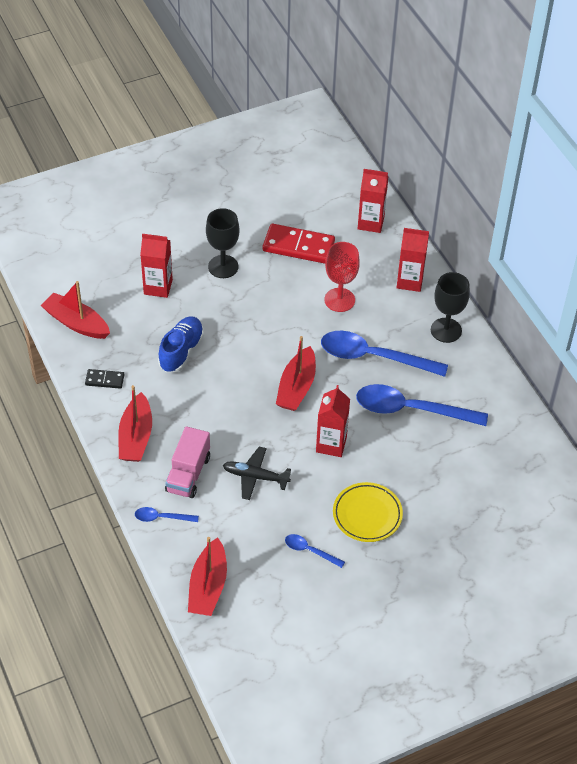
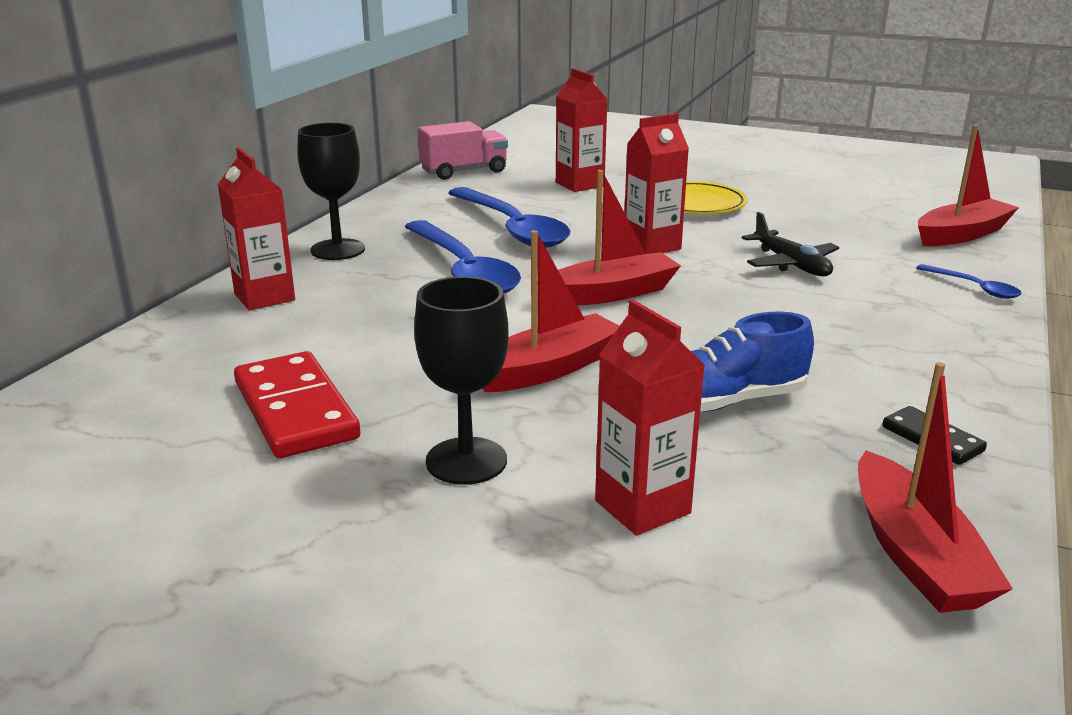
camera: 130 degrees left, 25 degrees down
(136, 437) = (938, 358): red boat -> red boat (549, 369)
(188, 474) = (888, 299): pink truck -> pink truck (464, 171)
(310, 551) = (800, 211): blue spoon -> none
(339, 300) = (385, 328): red goblet -> none
(371, 223) = (140, 371): red carton -> red carton (579, 184)

